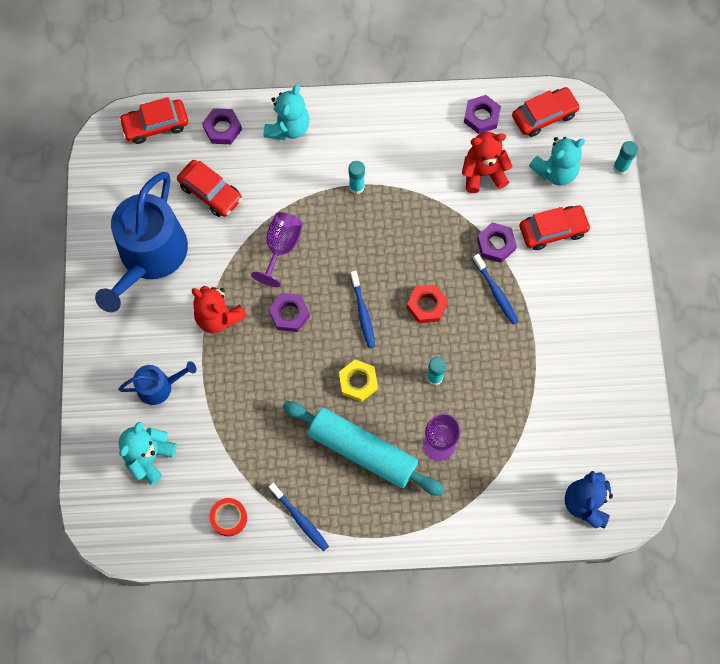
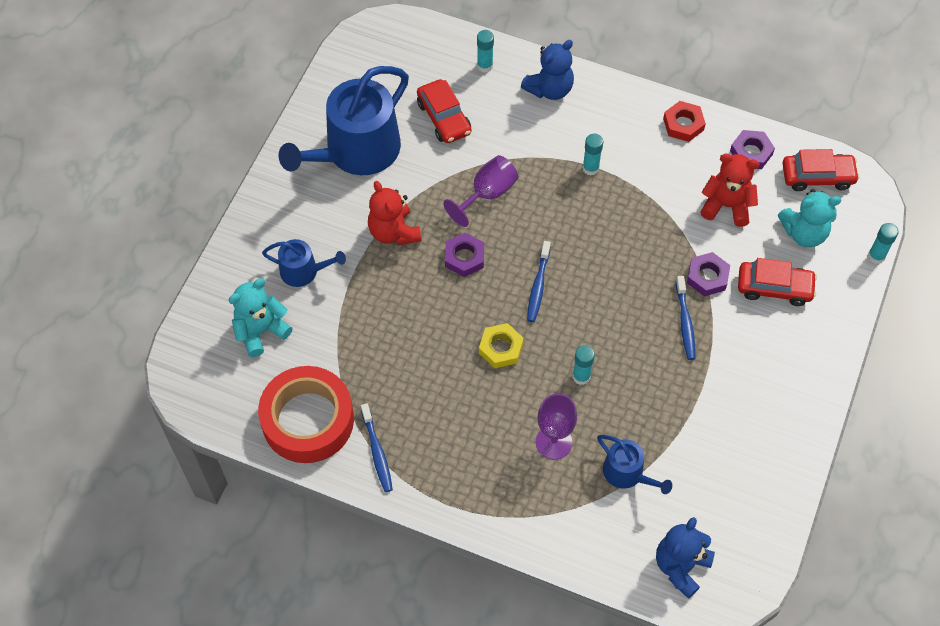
camera: 25 degrees right, 10 degrees down
(155, 125) = (422, 39): red car -> none
(222, 128) = (485, 66): purple nut -> turquoise glue stick
(229, 518) = (308, 420): red tape -> red tape, size x2.29
(288, 127) = (549, 89): turquoise teddy bear -> blue teddy bear
(362, 451) = (472, 414): turquoise rolling pin -> none
(427, 305) = (607, 305): red nut -> red nut (683, 124)
(509, 444) = (627, 473): none -> blue watering can

